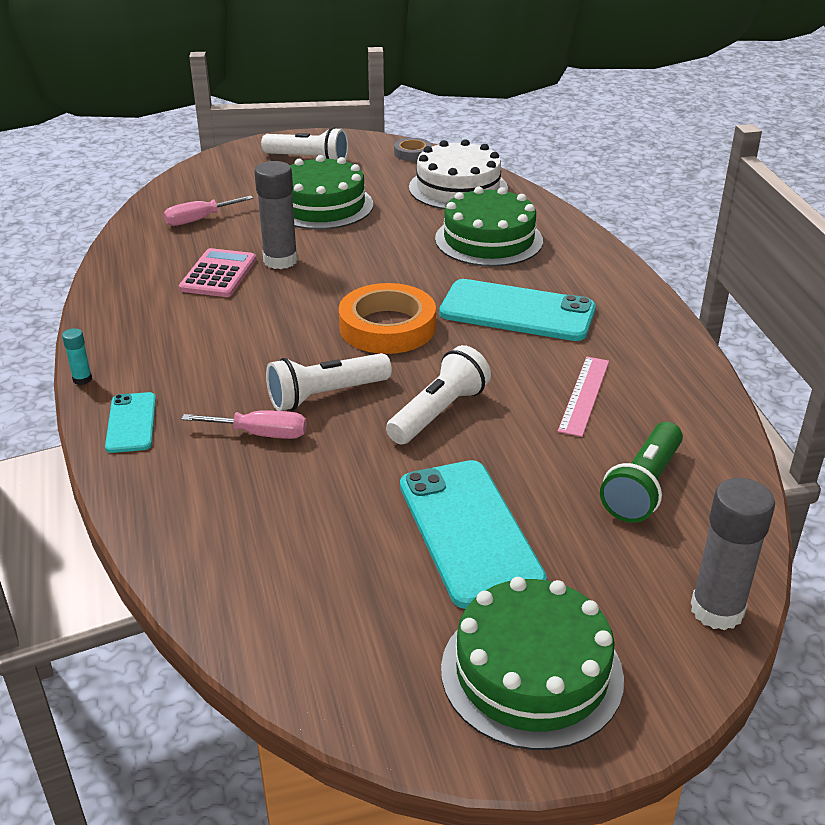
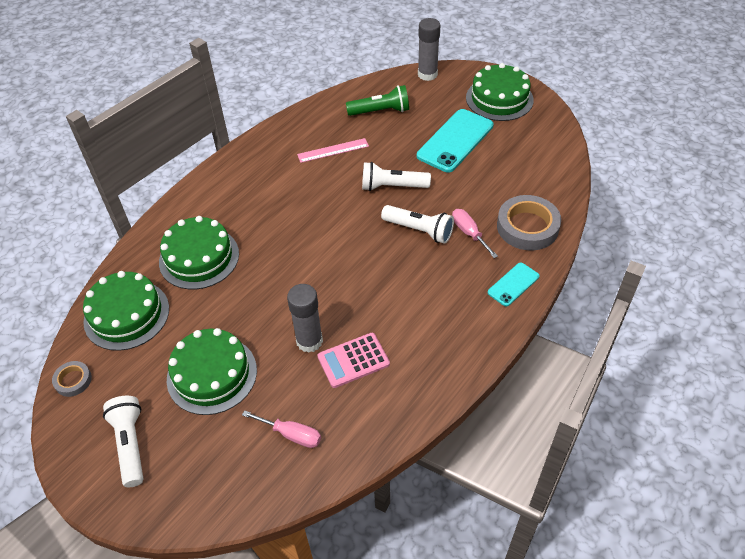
camera: 125 degrees left, 15 degrees up
(82, 379) = (508, 334): turquoise glue stick -> none
(192, 495) = (527, 227): none -> grey tape
(387, 327) = (339, 244): orange tape -> none
(458, 188) = (126, 314): white cake -> green cake
(517, 311) = (277, 204): turquoise phone -> none

